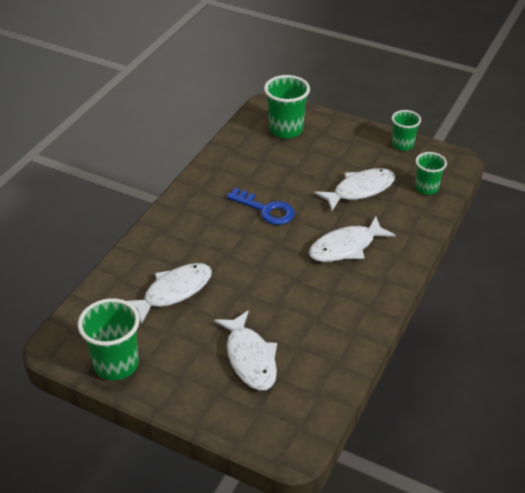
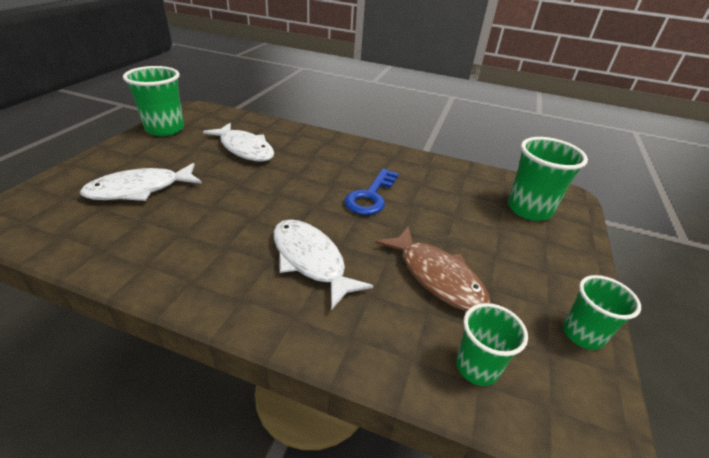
camera: 80 degrees right, 5 degrees down
(360, 190) = (437, 276): white fish -> brown fish

